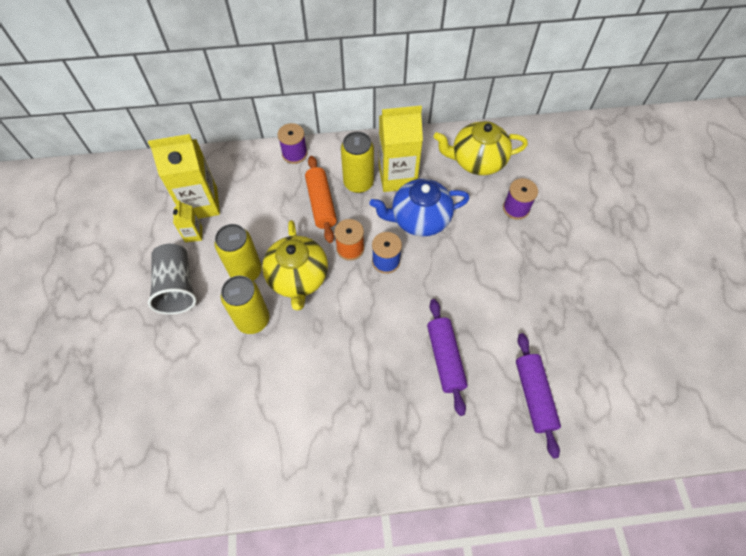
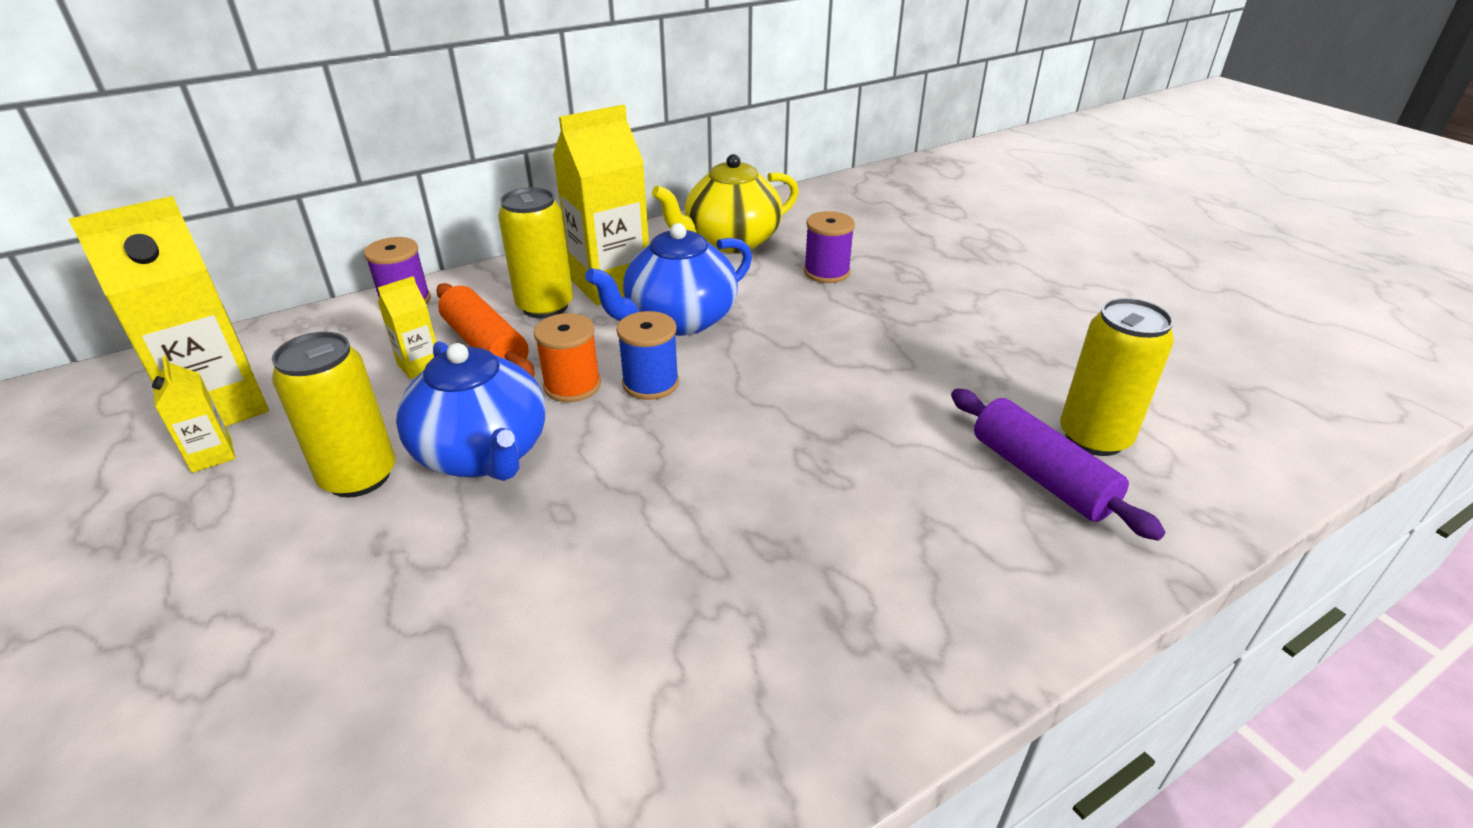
camera: 25 degrees left, 25 degrees down
(177, 287) = (186, 551): grey cup -> none
(253, 320) = (404, 549): yellow can -> yellow can (1094, 437)
(288, 207) = (420, 365): none -> yellow carton
(298, 278) = (483, 453): yellow teapot -> blue teapot
(445, 358) = (848, 477): purple rolling pin -> none

